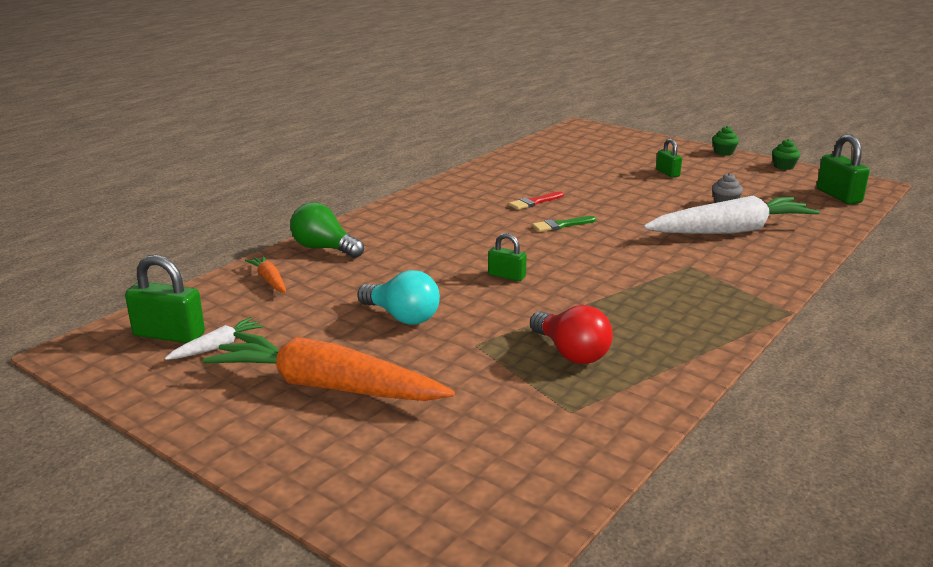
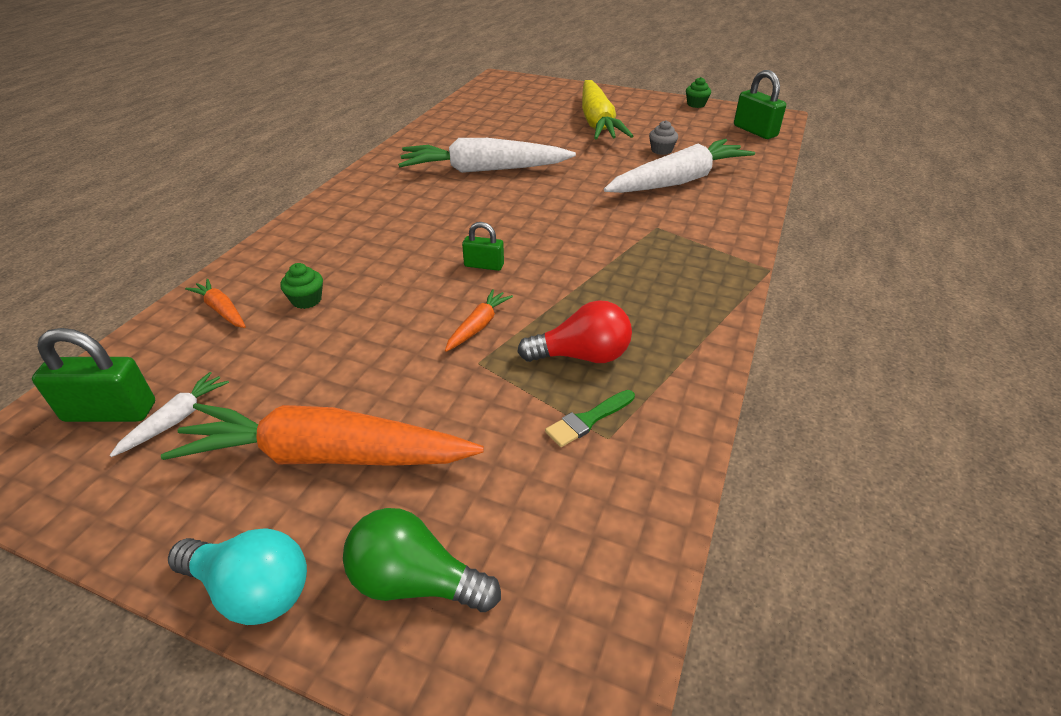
camera: 15 degrees left, 15 degrees up
(324, 248) = (276, 257): green light bulb -> green light bulb (416, 582)
(402, 317) = (387, 337): turquoise light bulb -> turquoise light bulb (251, 590)
(485, 319) = (478, 326): none -> orange carrot
(534, 202) = (483, 170): red brush -> white carrot
(561, 225) = (518, 194): green brush -> green brush (588, 420)
(571, 353) = (581, 356): red light bulb -> red light bulb turned 45 degrees counterclockwise
(667, 173) = (597, 122): green padlock -> yellow carrot
(723, 152) = (638, 94): green cupcake -> green cupcake (306, 300)

